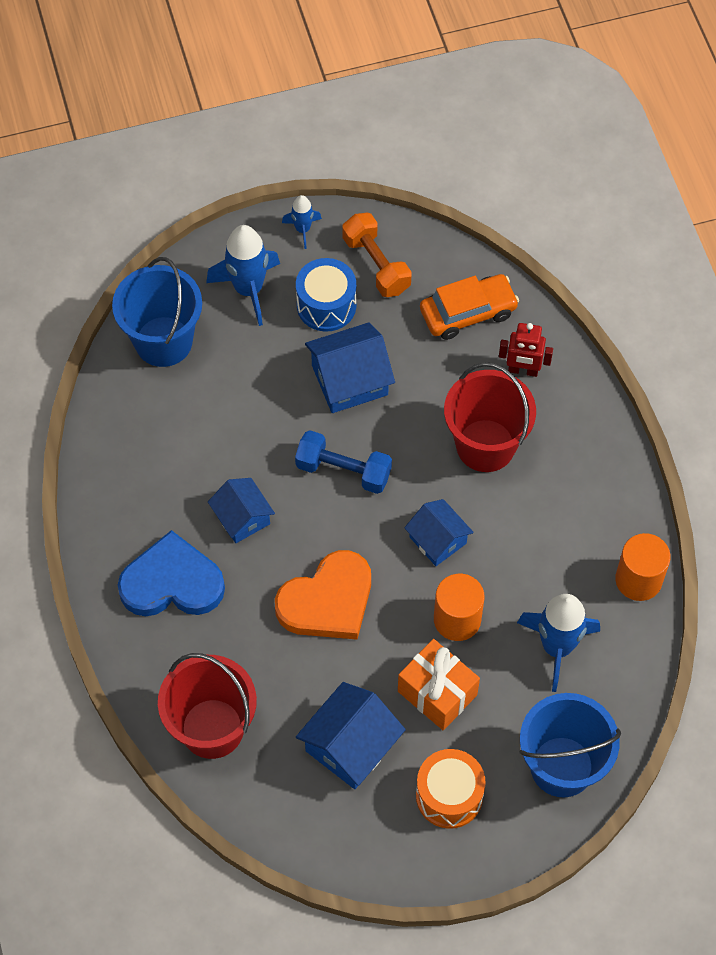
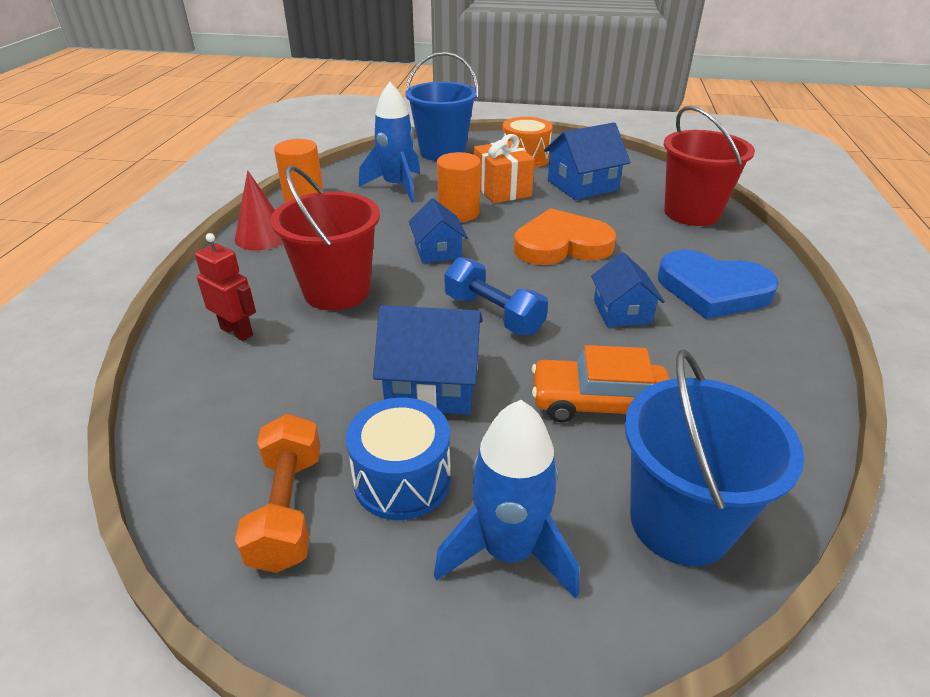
camera: 155 degrees left, 25 degrees down
(302, 229) = (356, 623): blue rocket -> none
(468, 312) = (232, 403): orange car -> orange car (598, 403)
(615, 492) = (262, 236): none -> red cone

